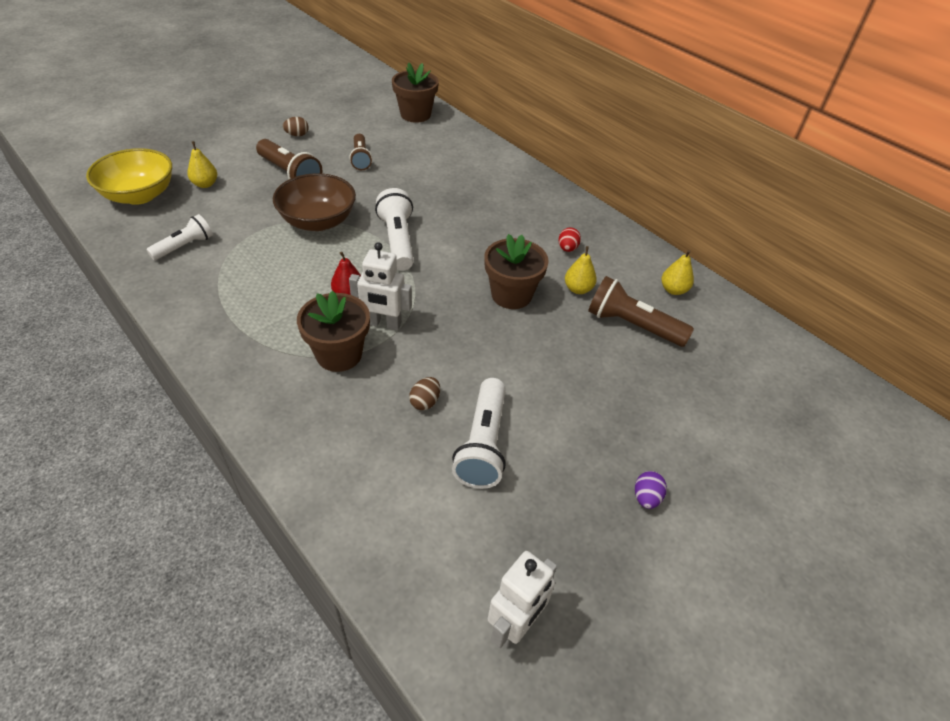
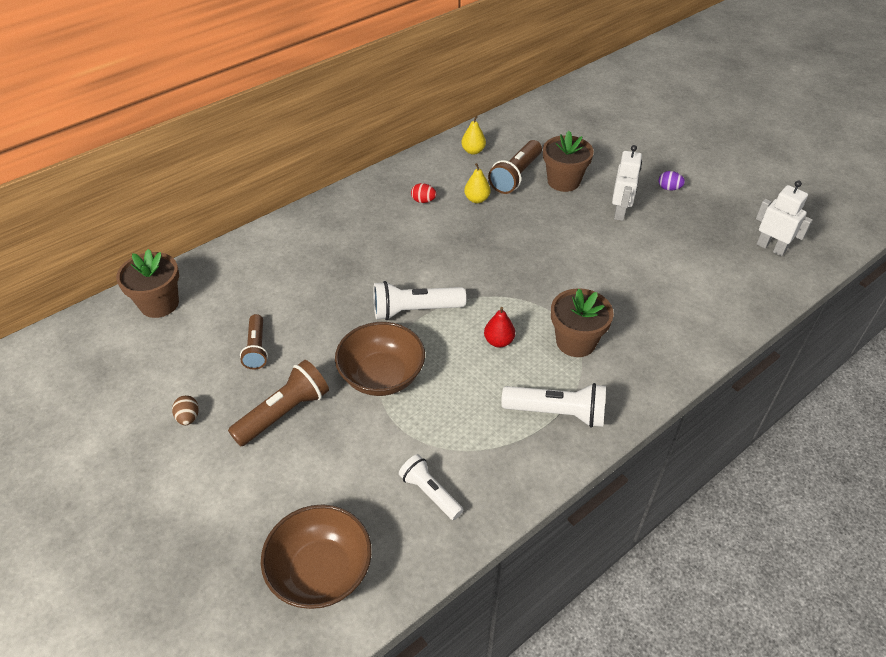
camera: 85 degrees left, 0 degrees up
(139, 195) = (321, 571): yellow bowl -> brown bowl
(205, 184) = (300, 499): yellow pear -> none
(361, 159) = (257, 349): brown flashlight -> brown flashlight turned 90 degrees clockwise
(383, 324) = (534, 315): white robot -> white robot (620, 212)
(425, 402) = (616, 287): brown egg -> none
(483, 444) = (647, 257): white flashlight -> white flashlight (557, 412)
(511, 295) = (488, 237): brown flower pot -> brown flower pot (563, 181)

